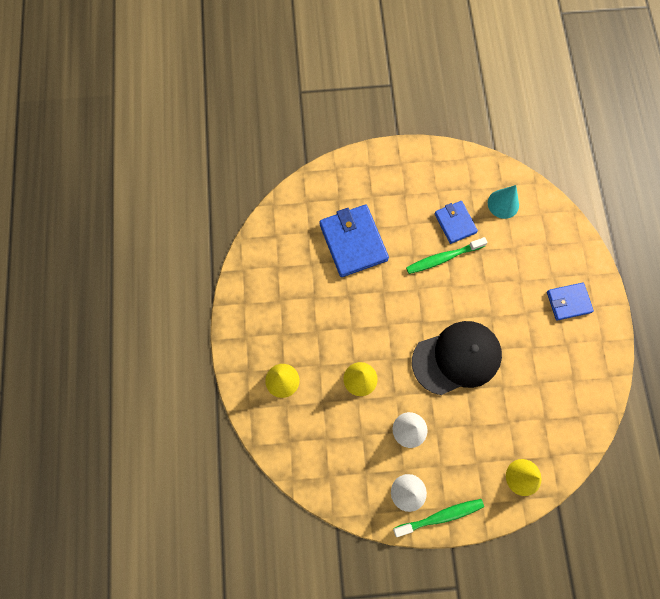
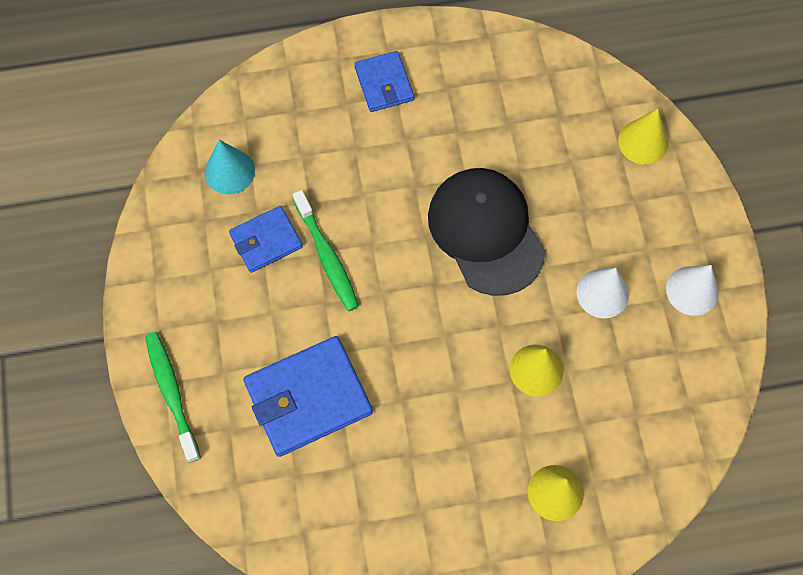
camera: 95 degrees left, 5 degrees down
(440, 516) = (716, 246): green toothbrush -> green toothbrush (172, 393)

